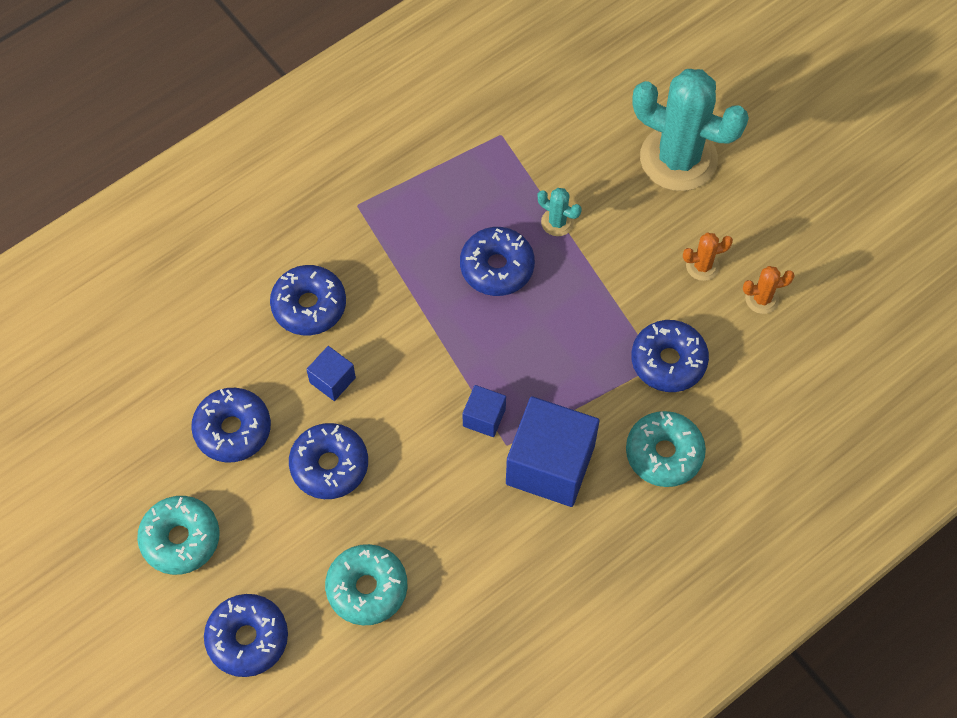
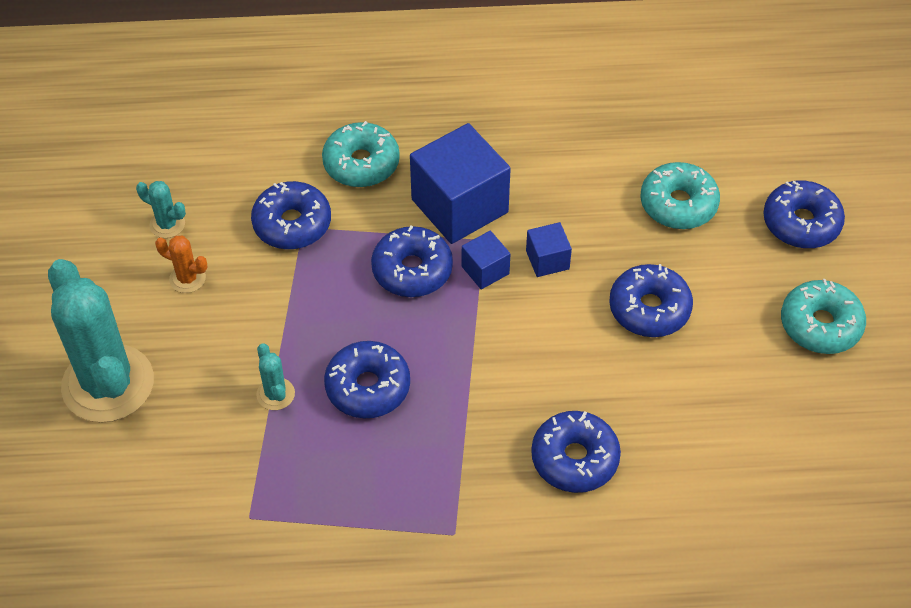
camera: 145 degrees left, 10 degrees down
(233, 429) = (720, 388): blue donut -> blue donut (412, 270)
(332, 380) = (598, 377): blue cube -> blue cube (547, 260)
(762, 299) = (167, 224): orange cactus -> turquoise cactus

